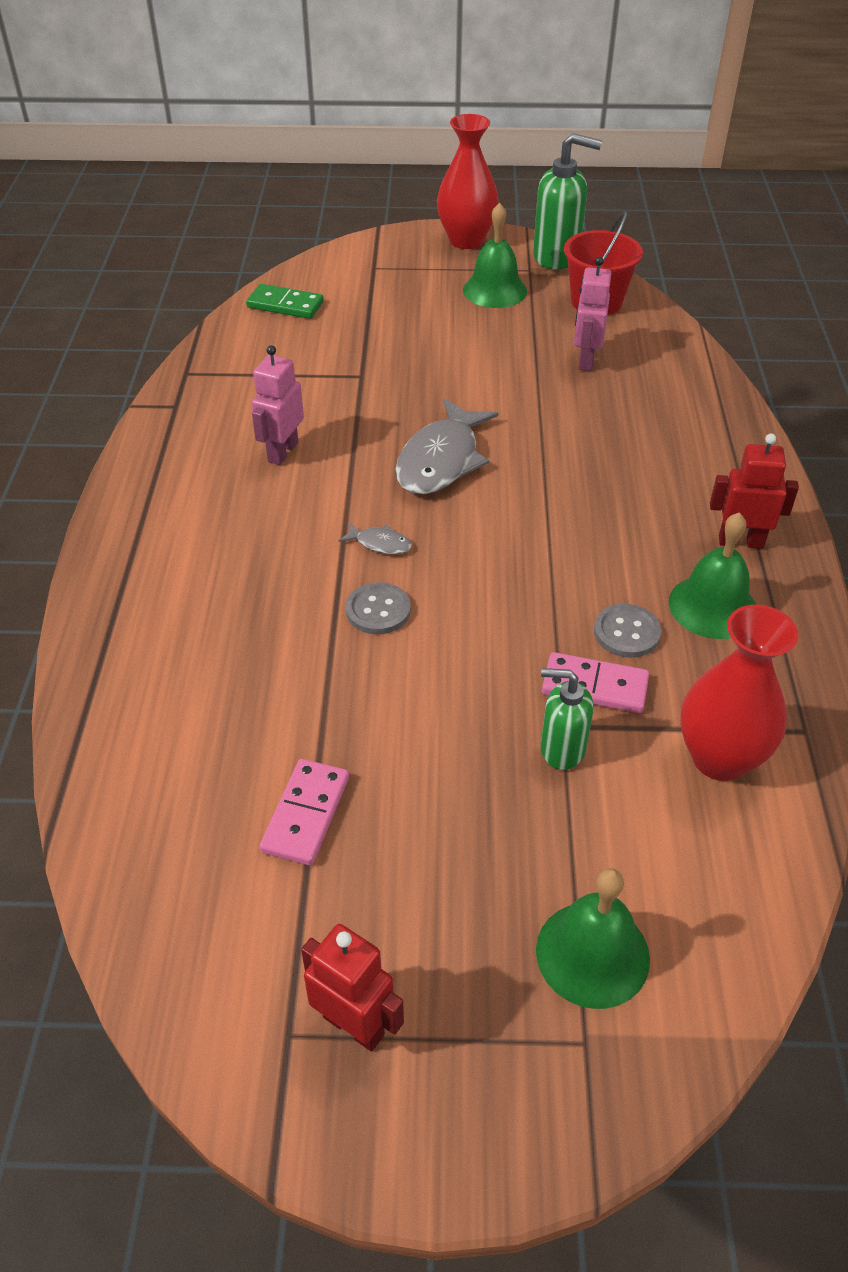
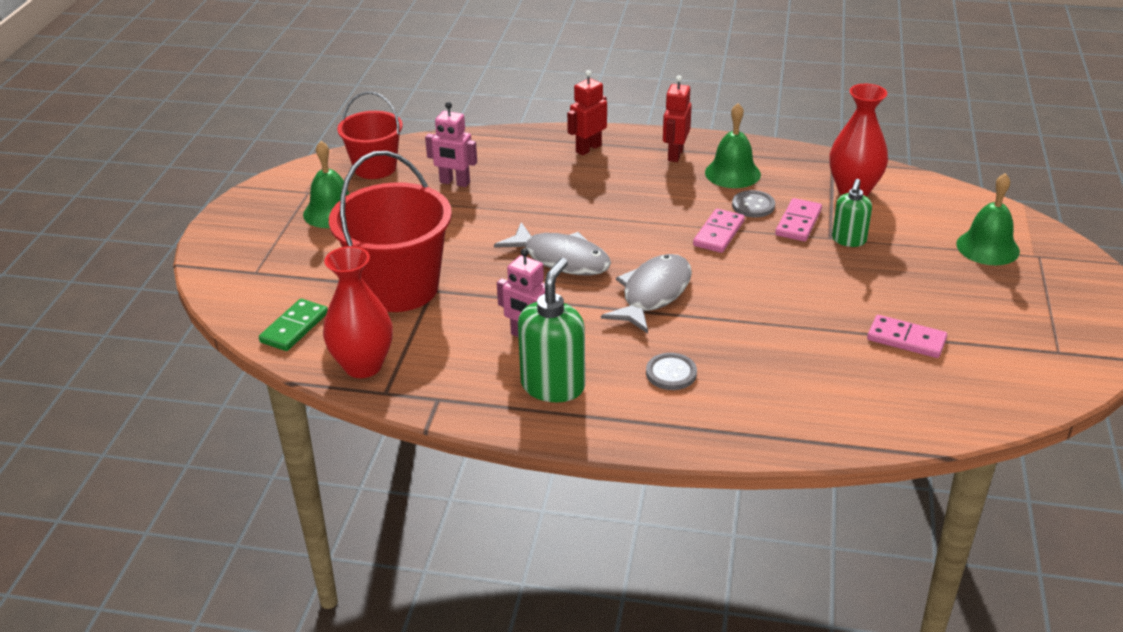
camera: 80 degrees left, 10 degrees down
(354, 1025) = (1047, 328): red robot -> red robot (588, 149)
(361, 354) = (399, 288): none -> red bucket
(378, 610) = (724, 299): grey button -> grey button (671, 373)
(380, 543) = (653, 294): grey fish -> grey fish, size x2.27
(466, 240) = (238, 218): red vase -> red vase (363, 366)
(538, 598) = (719, 233): none -> pink domino
(557, 257) = (295, 177): green soap dispenser -> green soap dispenser (553, 386)

